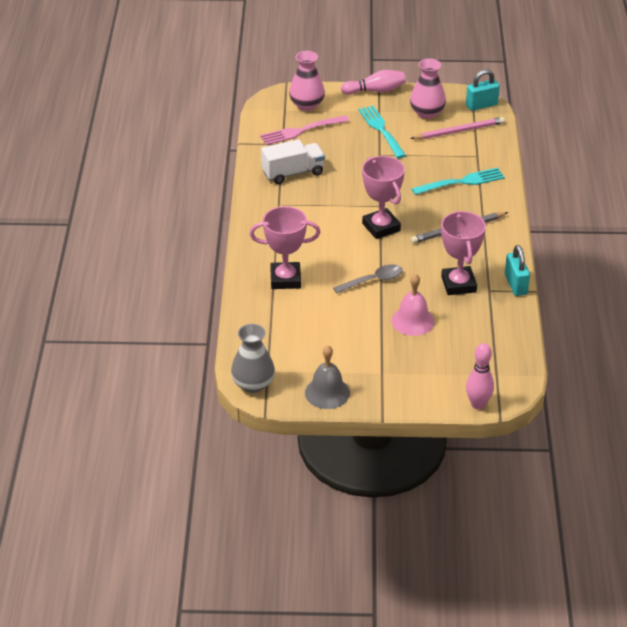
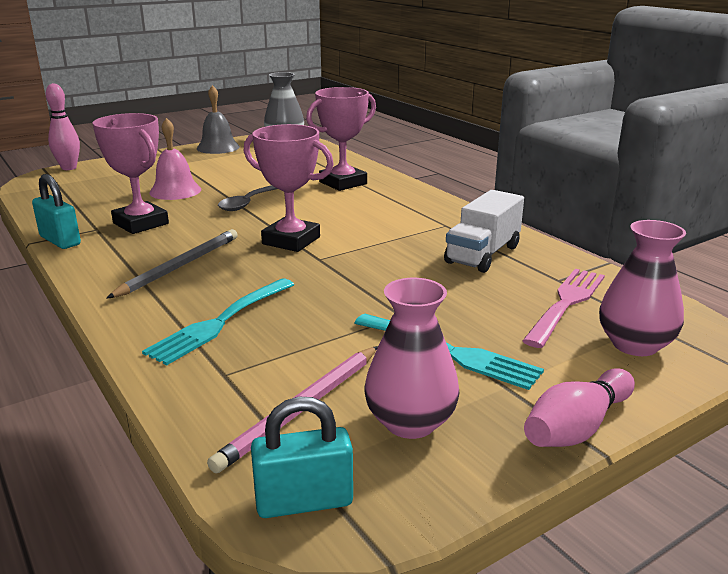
camera: 145 degrees right, 15 degrees down
(481, 105) = (304, 501): turquoise padlock -> turquoise padlock turned 45 degrees clockwise

